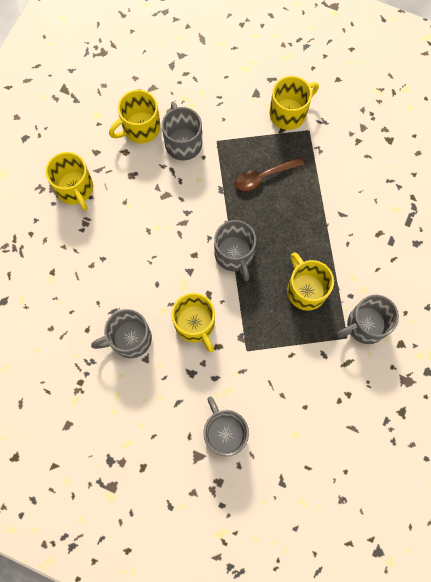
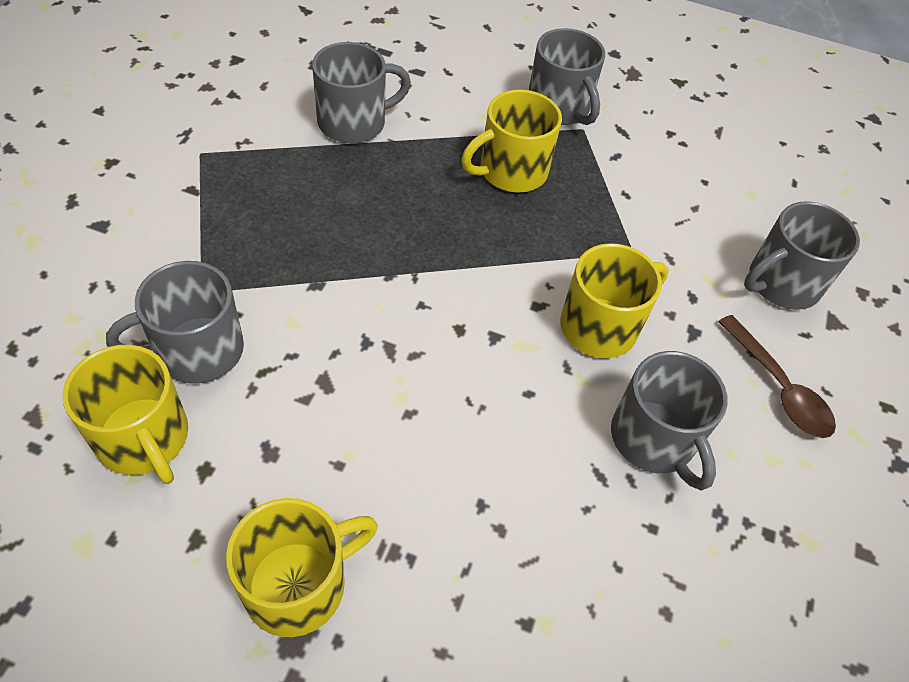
camera: 100 degrees left, 20 degrees down
(234, 255) = (455, 265): grey mug -> grey mug (354, 122)
(263, 177) = (293, 219): brown spoon -> brown spoon (778, 388)
(289, 113) = (158, 178): yellow mug -> none

